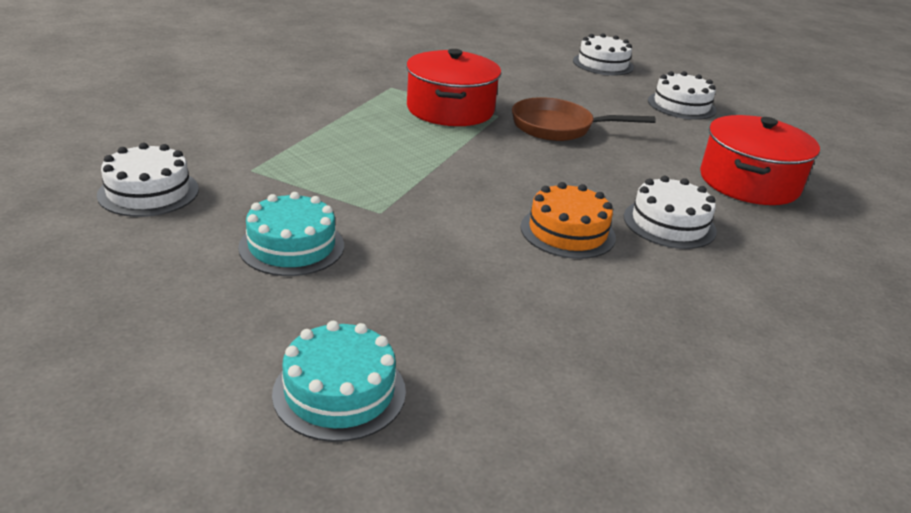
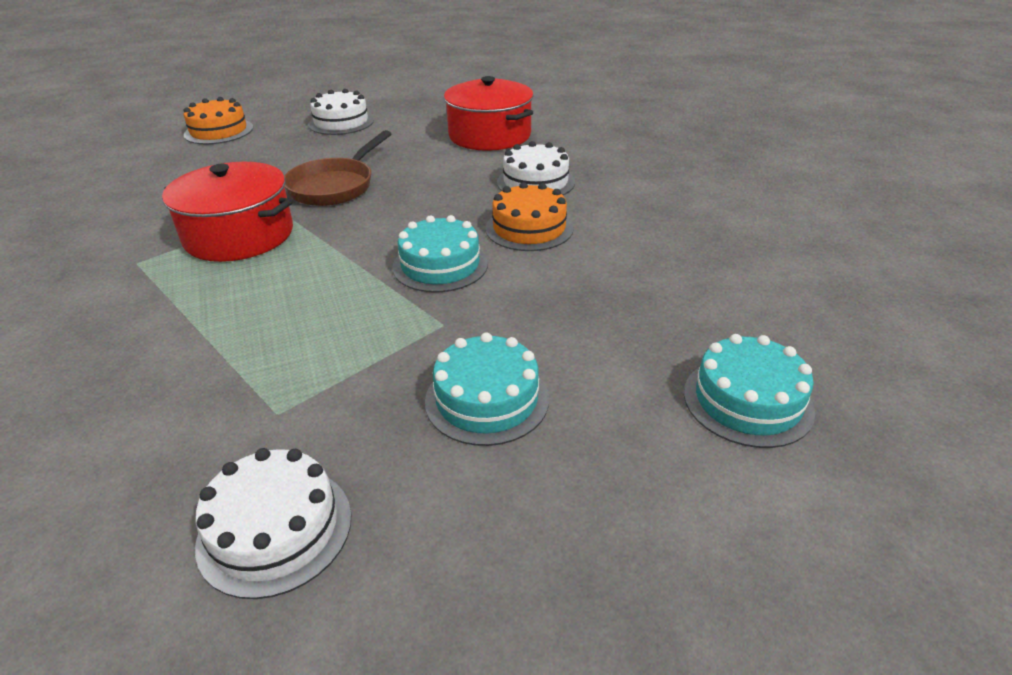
camera: 65 degrees left, 5 degrees up
(466, 196) = (440, 265): none -> turquoise cake
(603, 64) = (219, 131): white cake -> orange cake

